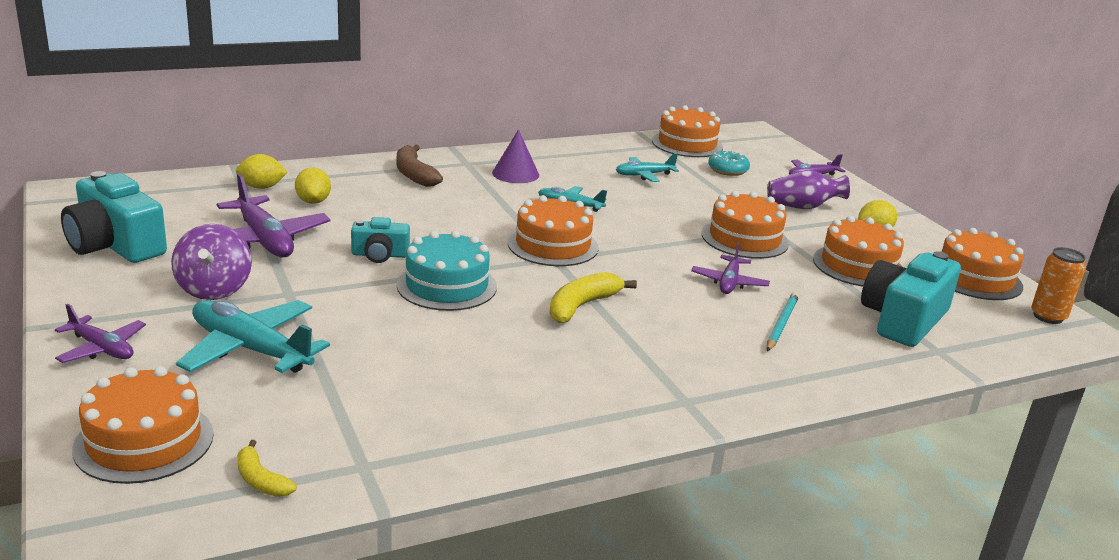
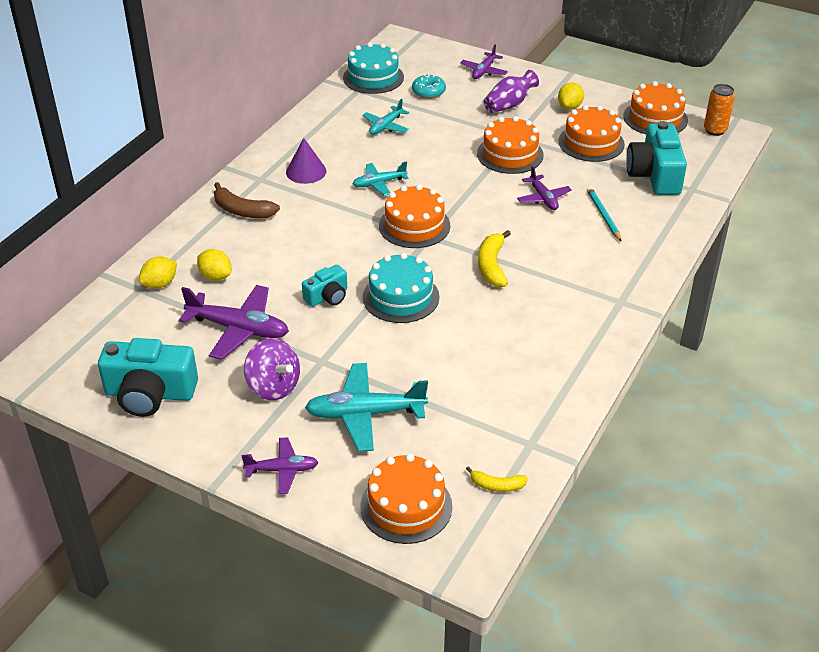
camera: 35 degrees left, 15 degrees up
(687, 144) = (373, 77): orange cake -> turquoise cake

